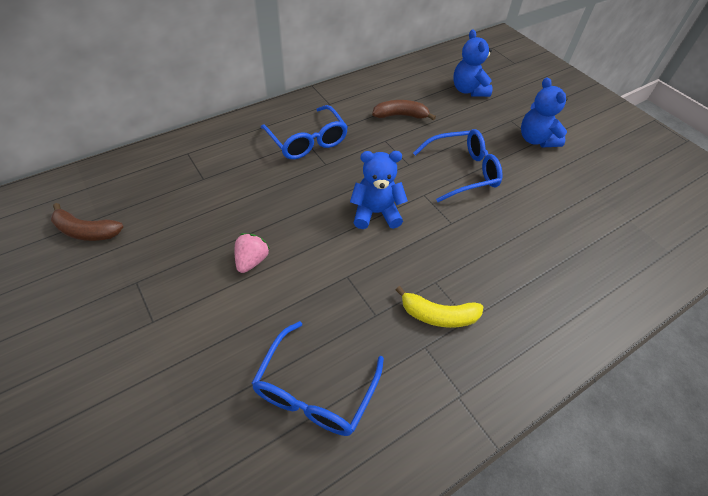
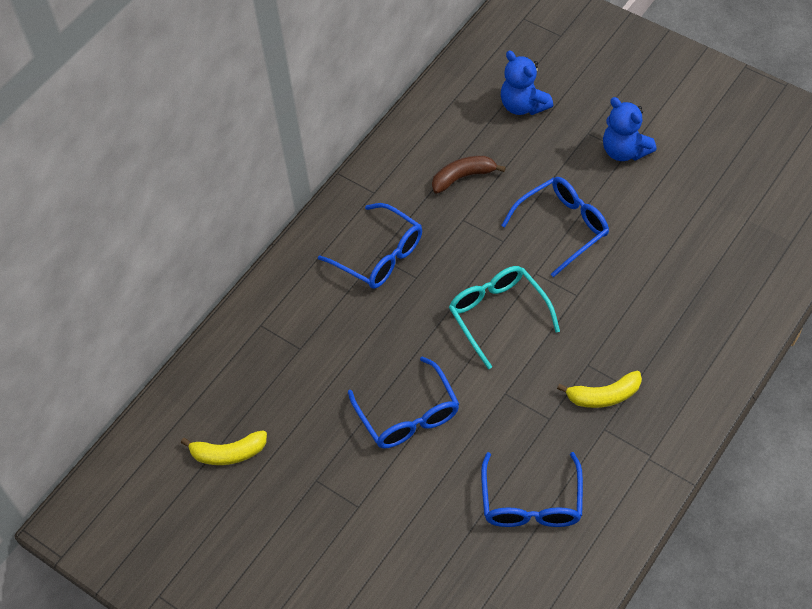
camera: 15 degrees left, 5 degrees up
(86, 231) = (228, 453): brown banana -> yellow banana
(252, 260) = (408, 415): pink strawberry -> blue glasses
(376, 213) = (498, 315): blue teddy bear -> turquoise glasses

